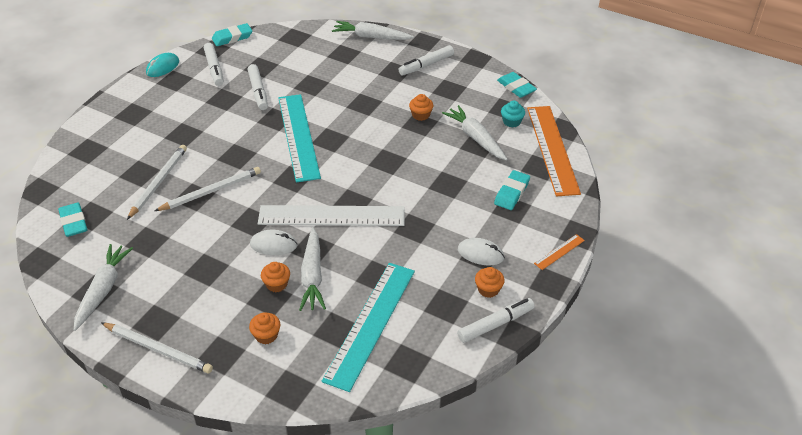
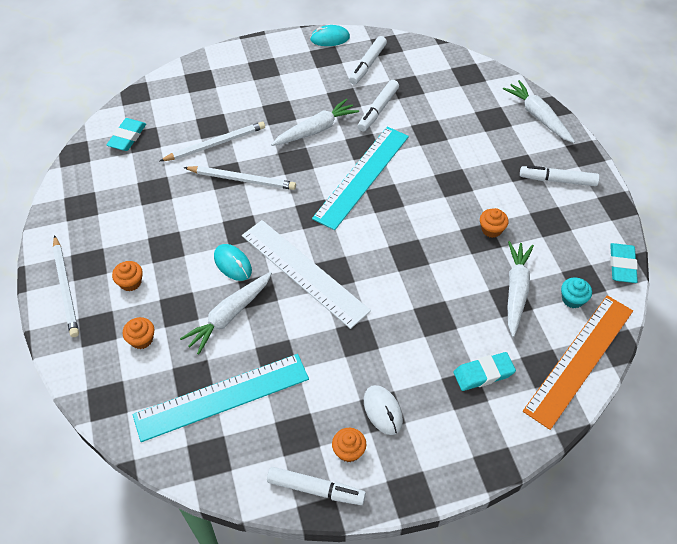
camera: 45 degrees right, 10 degrees up
(103, 290) = (86, 209): white carrot -> white carrot (315, 130)
(232, 37) = (414, 43): turquoise eraser -> none
(273, 245) = (232, 264): white mouse -> turquoise mouse
(276, 284) = (196, 301): orange cupcake -> orange cupcake (130, 282)
(559, 252) = (456, 471): orange ruler -> none

